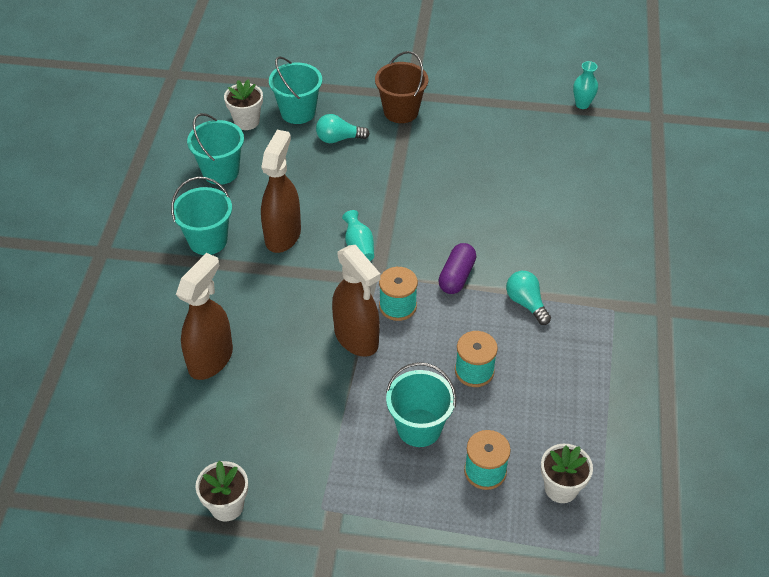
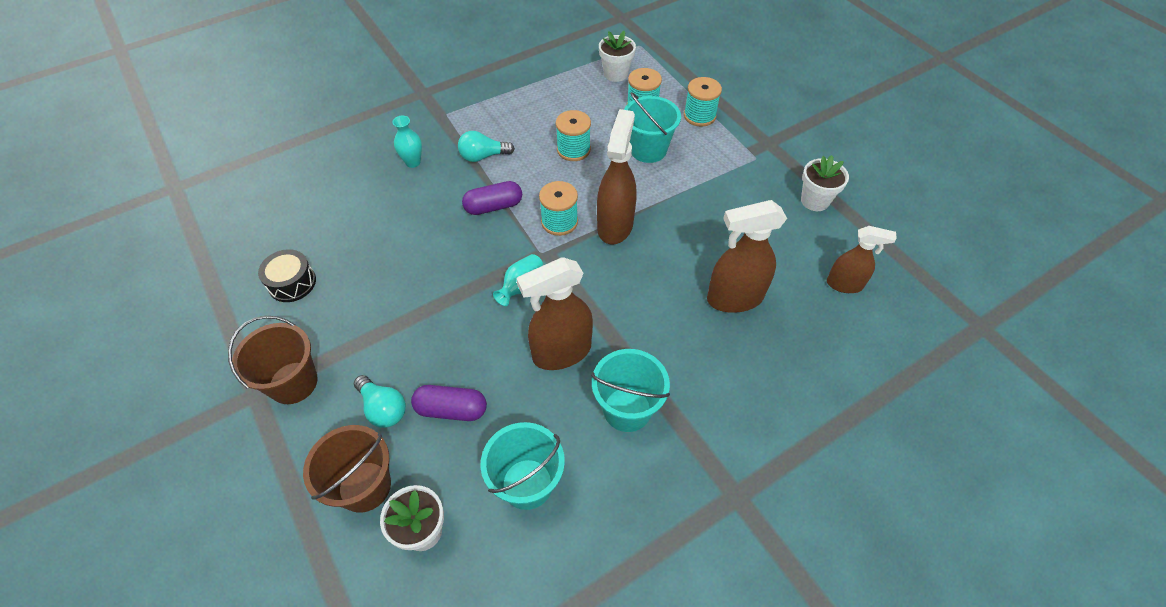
camera: 130 degrees left, 5 degrees up
(137, 441) = (844, 284): none -> brown spray bottle
(298, 112) = (364, 486): turquoise bucket -> brown bucket
(304, 165) = (451, 409): none -> purple capsule
(424, 511) = (699, 116): none -> turquoise spool
(488, 139) = (292, 283): none -> black drum
(526, 303) = (483, 156): turquoise light bulb -> turquoise light bulb turned 60 degrees clockwise
(582, 104) = (184, 244): turquoise vase -> turquoise vase (413, 162)

